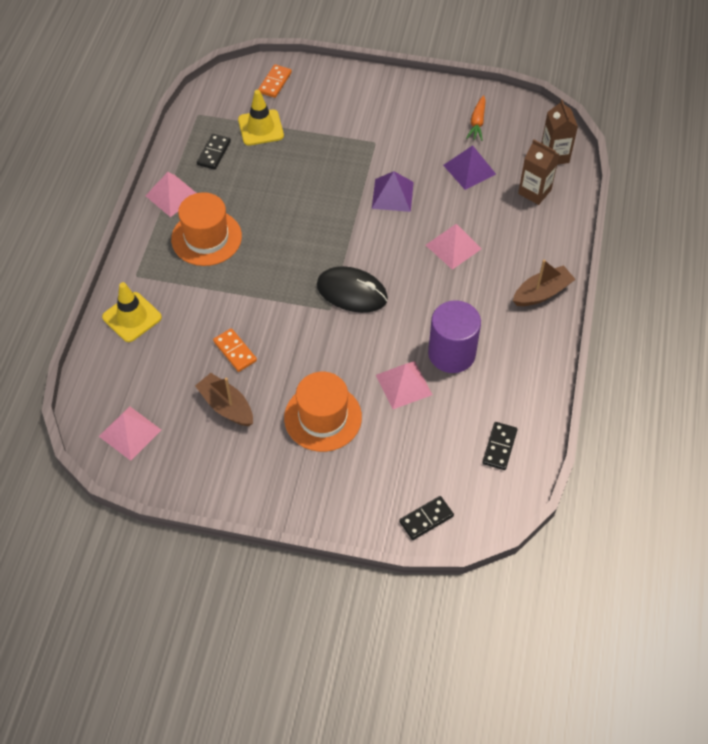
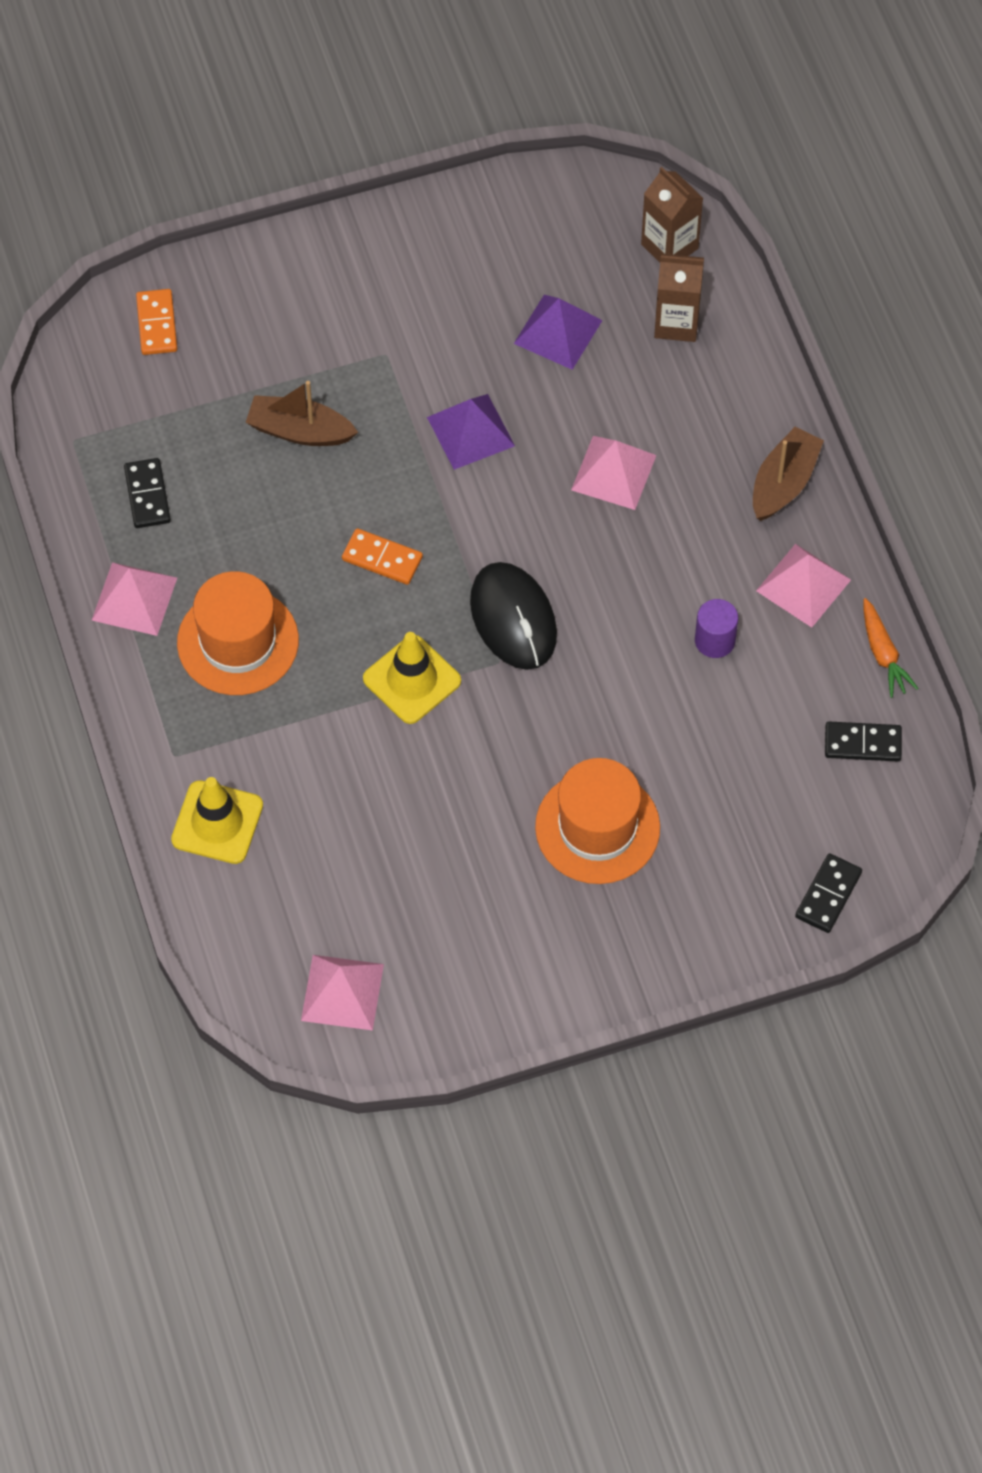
camera: 30 degrees left, 5 degrees up
(226, 406) = (451, 882): brown boat -> brown boat (300, 431)
(235, 351) = (406, 795): orange domino -> orange domino (382, 558)
(261, 128) = (190, 415): yellow traffic cone -> yellow traffic cone (412, 680)
(352, 292) = (513, 618): black mouse -> black mouse turned 75 degrees clockwise
(404, 385) = (678, 721): pink pyramid -> pink pyramid (803, 585)
(451, 353) = (715, 640): purple cylinder -> purple cylinder, size x0.53
(477, 123) = (520, 244): orange carrot -> orange carrot (883, 654)
(499, 447) = (862, 743): black domino -> black domino turned 75 degrees counterclockwise

